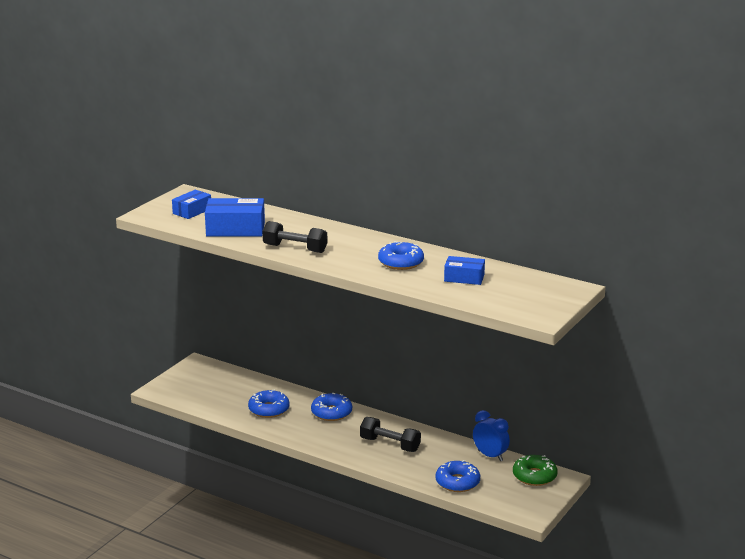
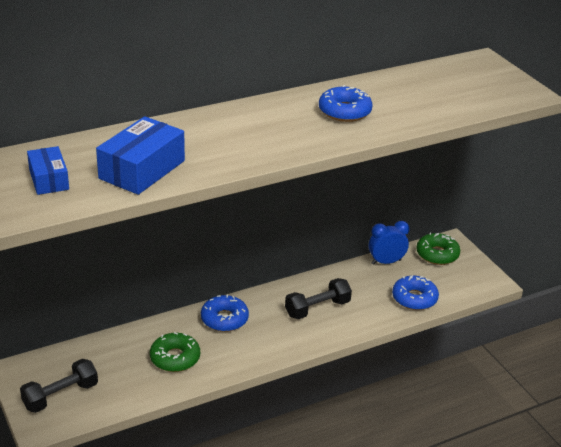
camera: 60 degrees left, 10 degrees up
(269, 409) = (175, 358): blue donut -> green donut
(295, 248) = (242, 153): black dumbbell -> black dumbbell (60, 396)
(464, 278) = (413, 95): blue box -> none

